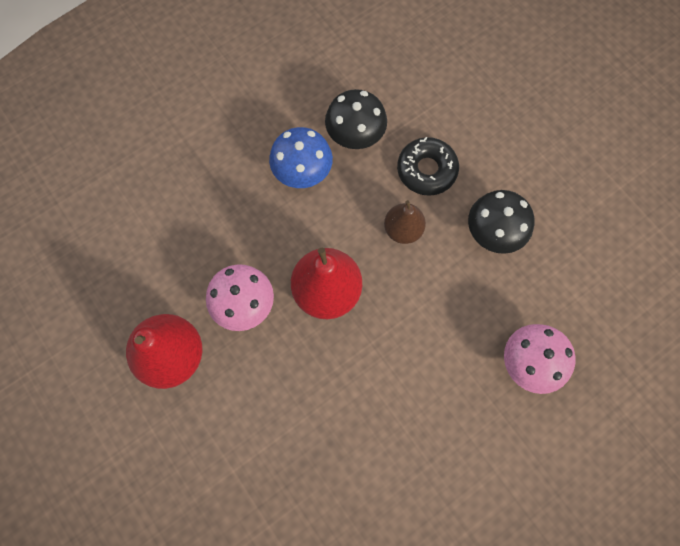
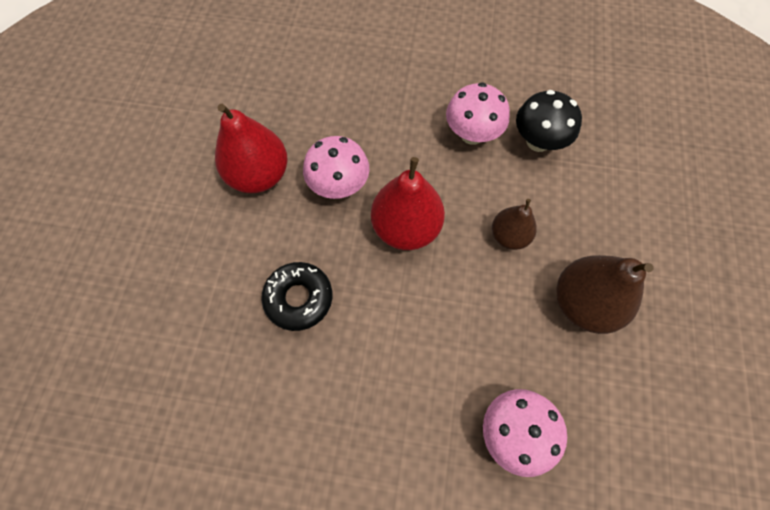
camera: 45 degrees right, 5 degrees down
(302, 173) = (472, 134): blue mushroom -> pink mushroom
(426, 170) = (572, 210): black donut -> black donut (299, 298)
(493, 233) = (583, 303): black mushroom -> brown pear

